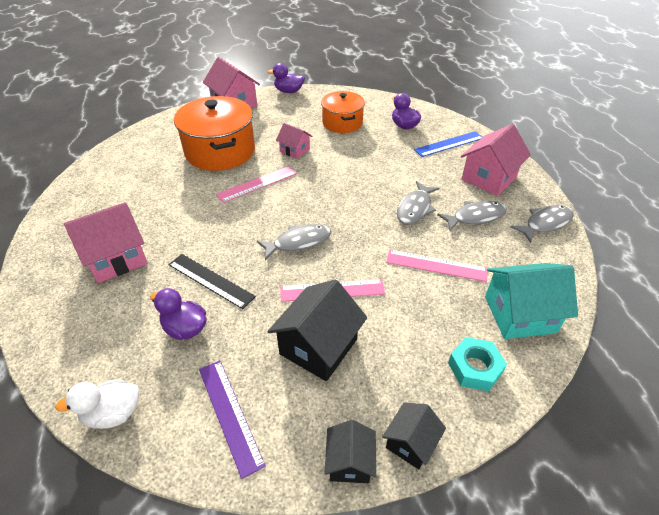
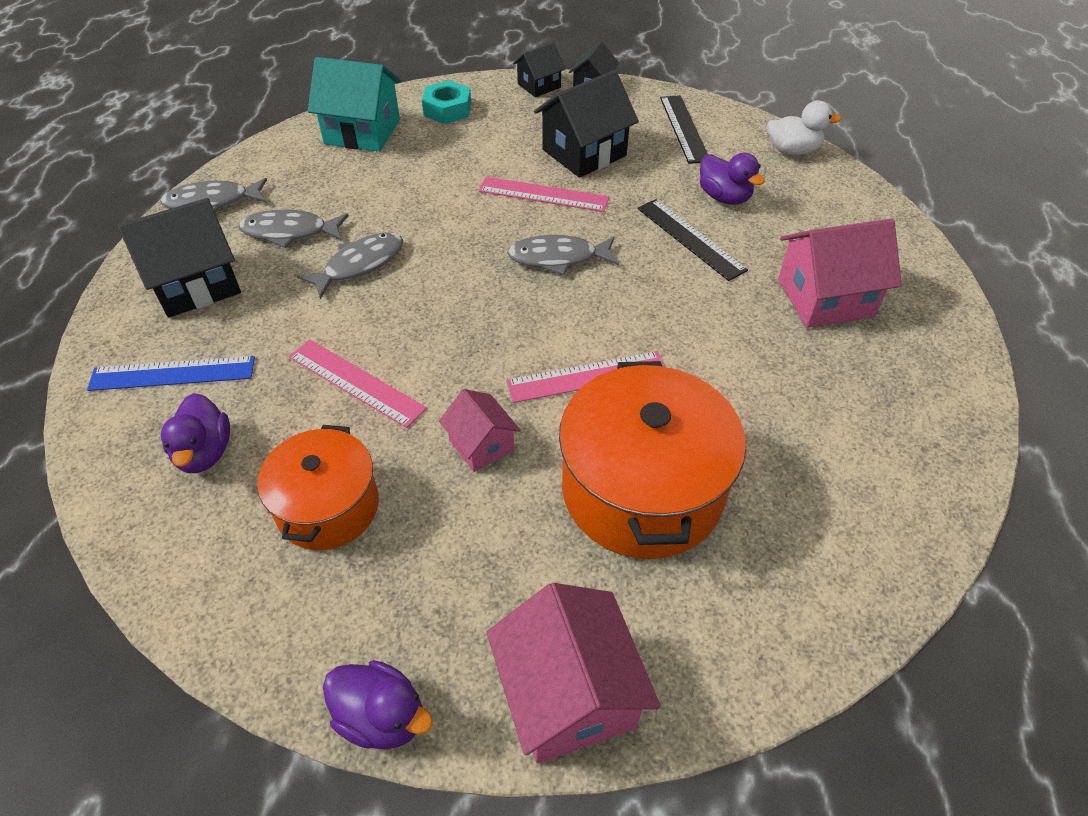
camera: 160 degrees left, 5 degrees up
(230, 414) = (684, 128): purple ruler -> black ruler
(436, 265) = (402, 190): pink ruler -> pink ruler (356, 382)
(489, 178) = (196, 284): pink house -> black house

